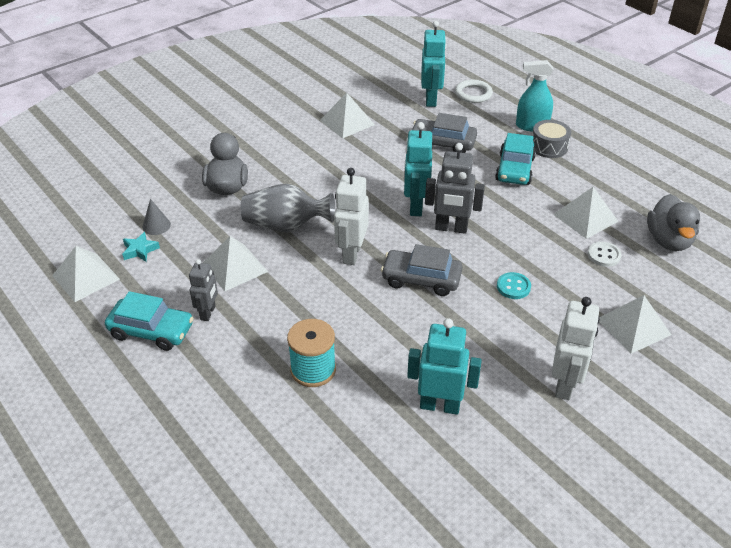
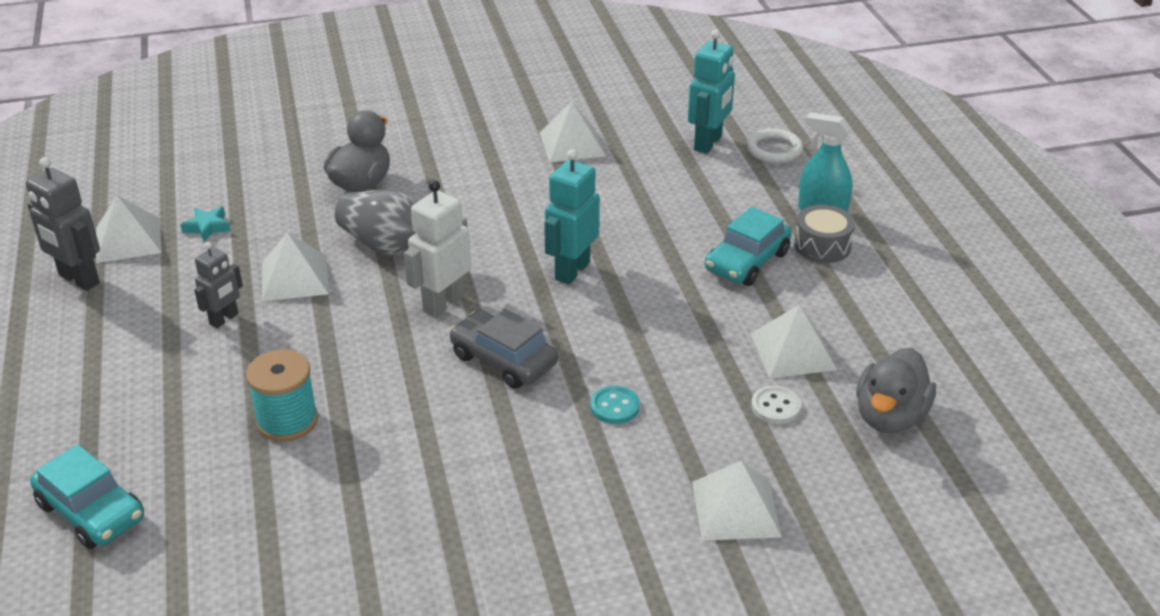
camera: 25 degrees right, 5 degrees down
(151, 331) = (149, 319): turquoise car -> turquoise car (91, 512)
(156, 225) = (247, 205): grey cone -> none
(440, 405) = (399, 513): turquoise robot -> none
(442, 143) = (676, 202): grey car -> none
(451, 228) = (595, 311): grey robot -> grey robot (78, 280)
(565, 384) = (578, 546): white robot -> none

